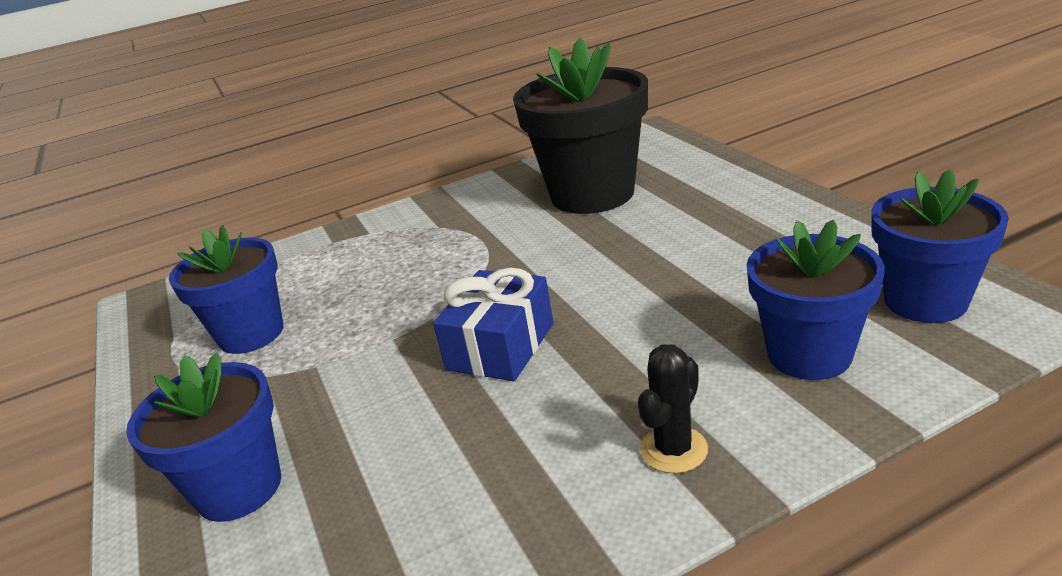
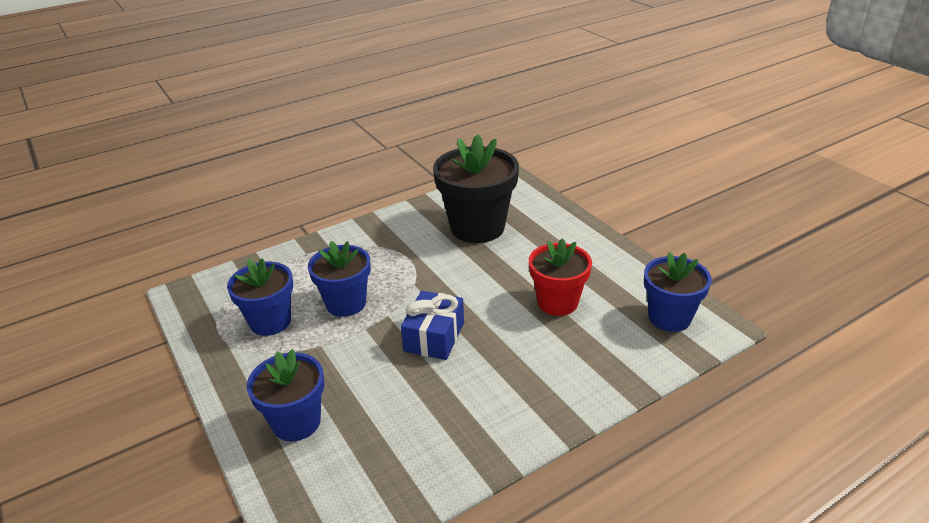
camera: 10 degrees left, 5 degrees up
(673, 449) = (537, 402): black cactus -> none
(716, 287) = (557, 302): none -> red flower pot
(809, 354) = (607, 348): blue flower pot -> blue flower pot (346, 303)

